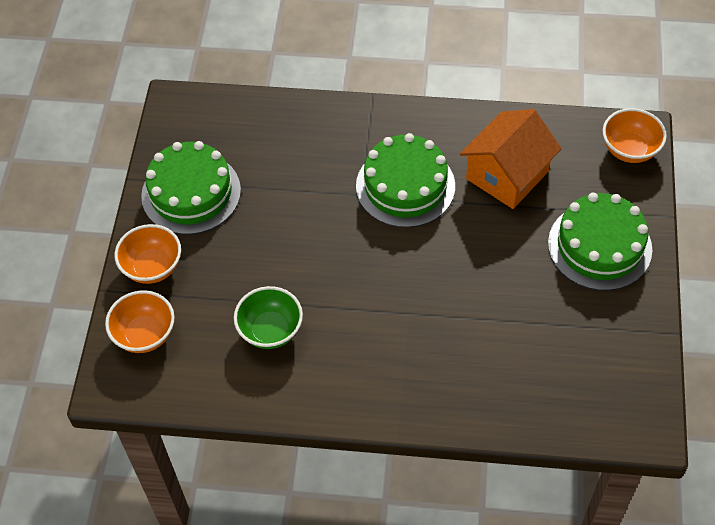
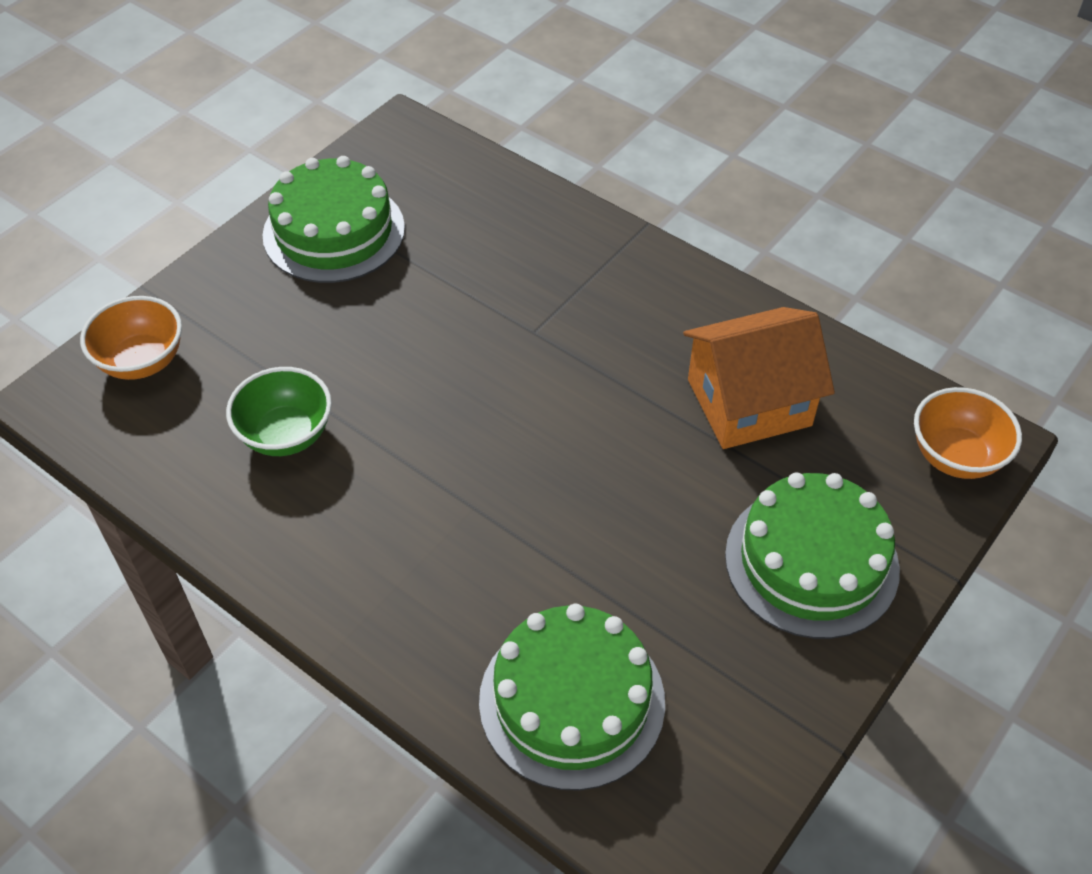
camera: 30 degrees right, 5 degrees down
(152, 267) = (218, 291): orange bowl -> none
(405, 186) = (599, 349): green cake -> green cake (572, 701)

